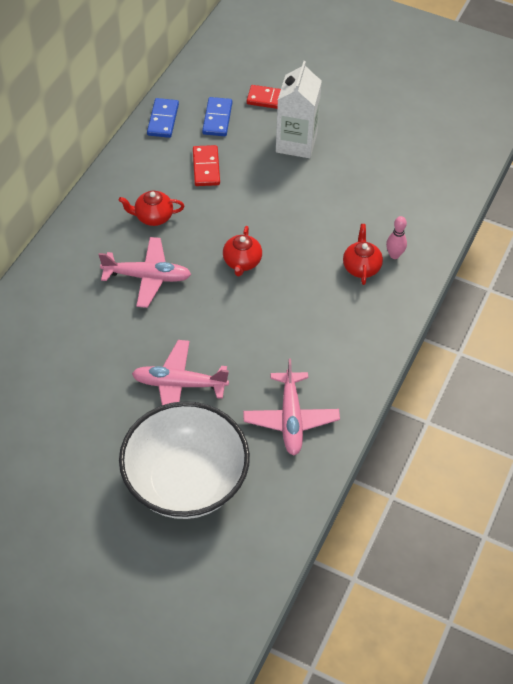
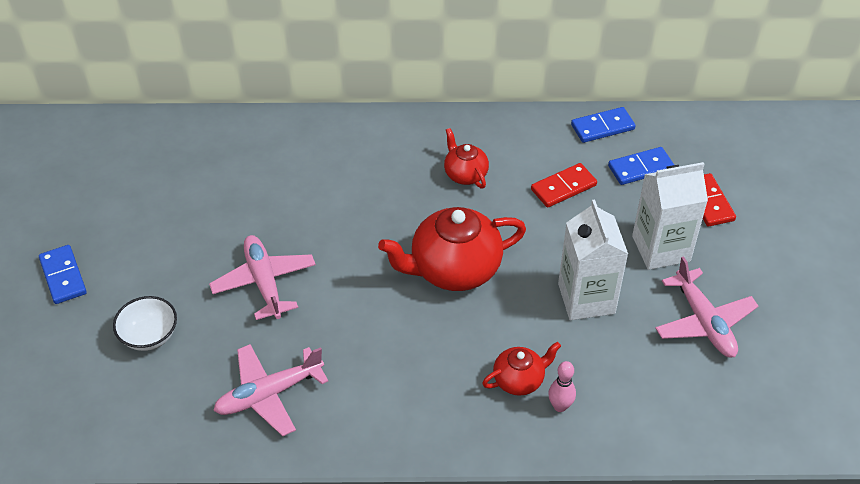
camera: 65 degrees right, 5 degrees down
(79, 528) = (63, 276): none -> blue domino
(147, 277) = (384, 202): pink plane -> pink plane (704, 322)
(186, 481) = (149, 336): white bowl -> white bowl, size x0.45
(242, 262) = (454, 269): red teapot -> red teapot, size x1.90
(314, 201) = (586, 298): none -> white carton

